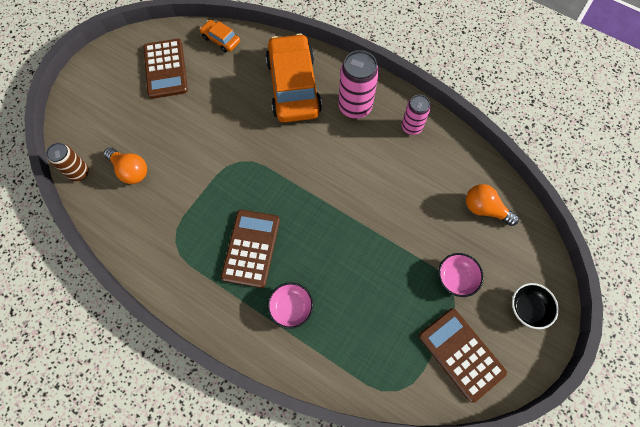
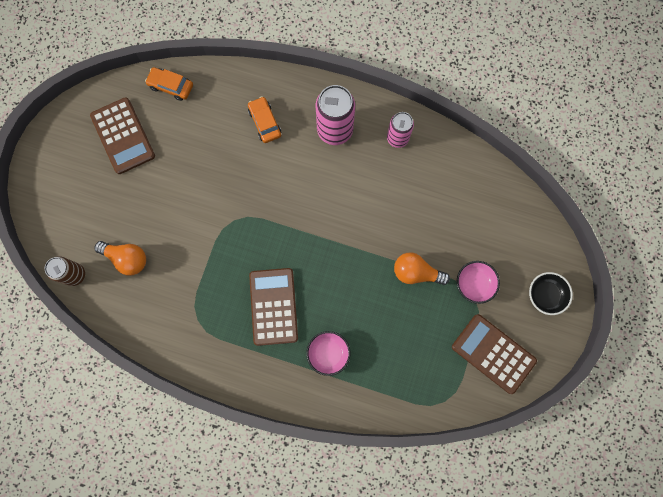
camera: 15 degrees left, 10 degrees up
(293, 86) = (265, 122): orange car -> orange car, size x0.45
(485, 209) = (487, 208): orange light bulb -> orange light bulb (416, 272)

